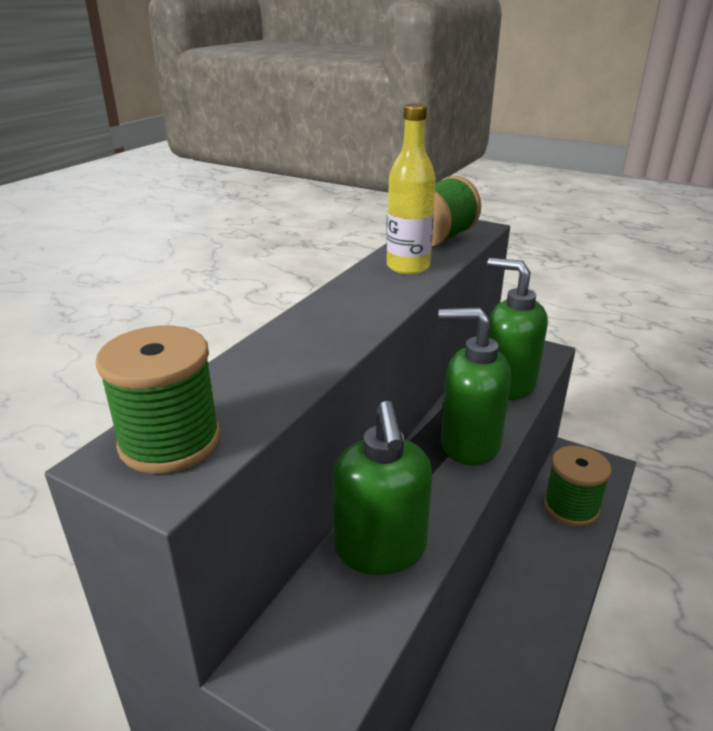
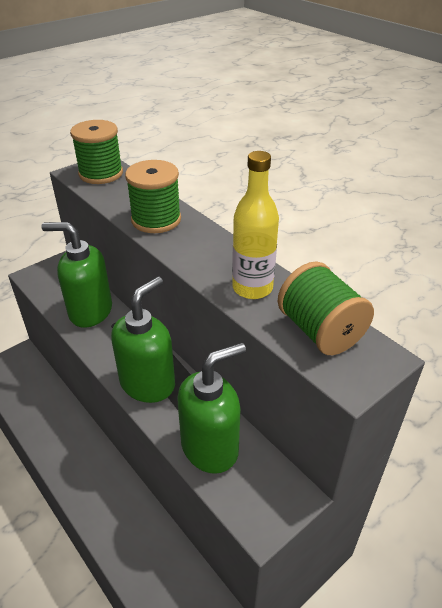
camera: 110 degrees right, 10 degrees up
(571, 507) = (150, 557): green spool -> green spool (156, 220)

